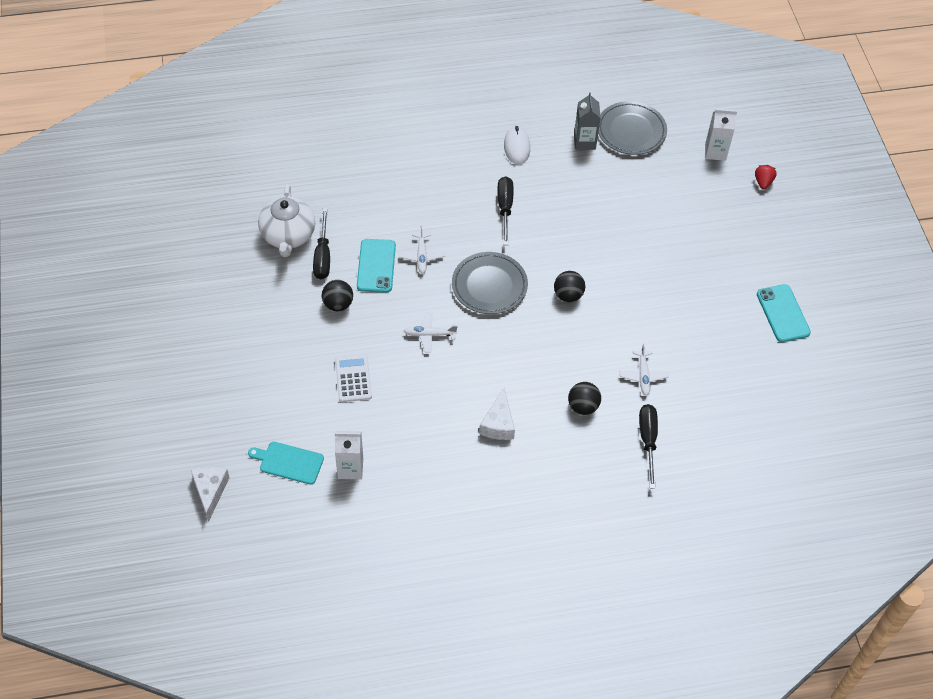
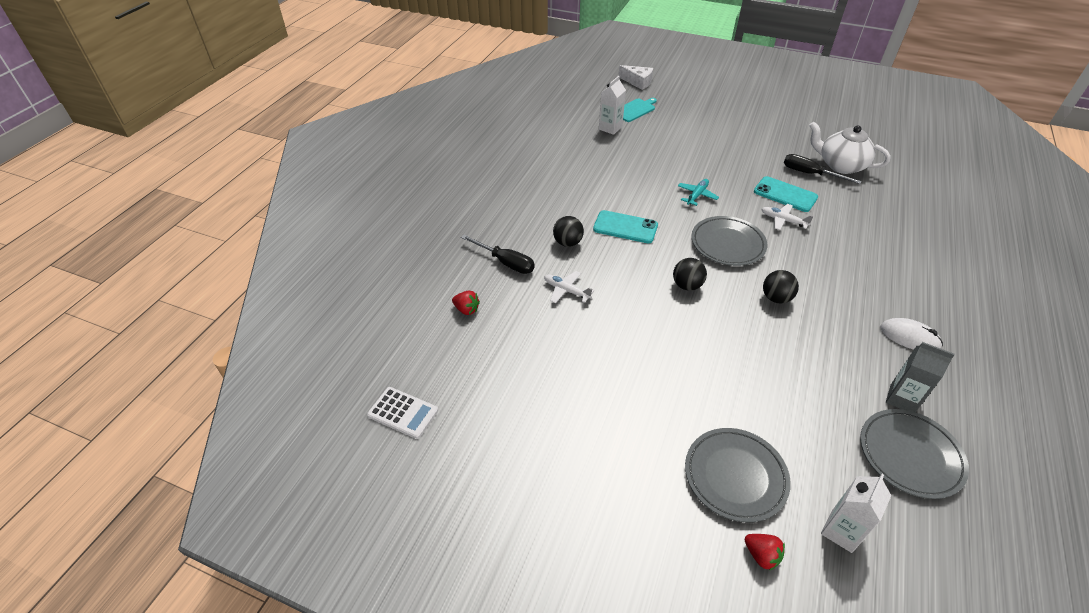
camera: 125 degrees right, 10 degrees down
(338, 304) = (755, 165): black ball -> black ball (776, 298)
(353, 379) = (681, 151): white calculator -> white calculator (403, 413)
(430, 334) = (697, 195): white plane -> turquoise plane
(498, 424) = (590, 196): white cheese -> none
(505, 208) = (819, 291): black screwdriver -> none
(723, 209) = (735, 476): none -> grey plate
(724, 435) = (466, 309): none -> red strawberry
(782, 313) = (552, 438): turquoise phone -> turquoise phone (625, 227)

